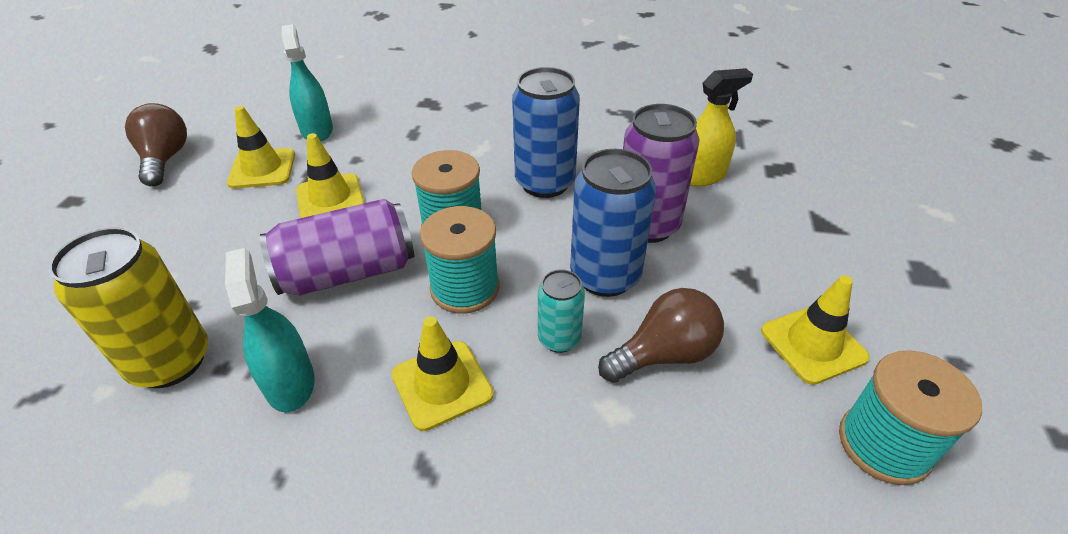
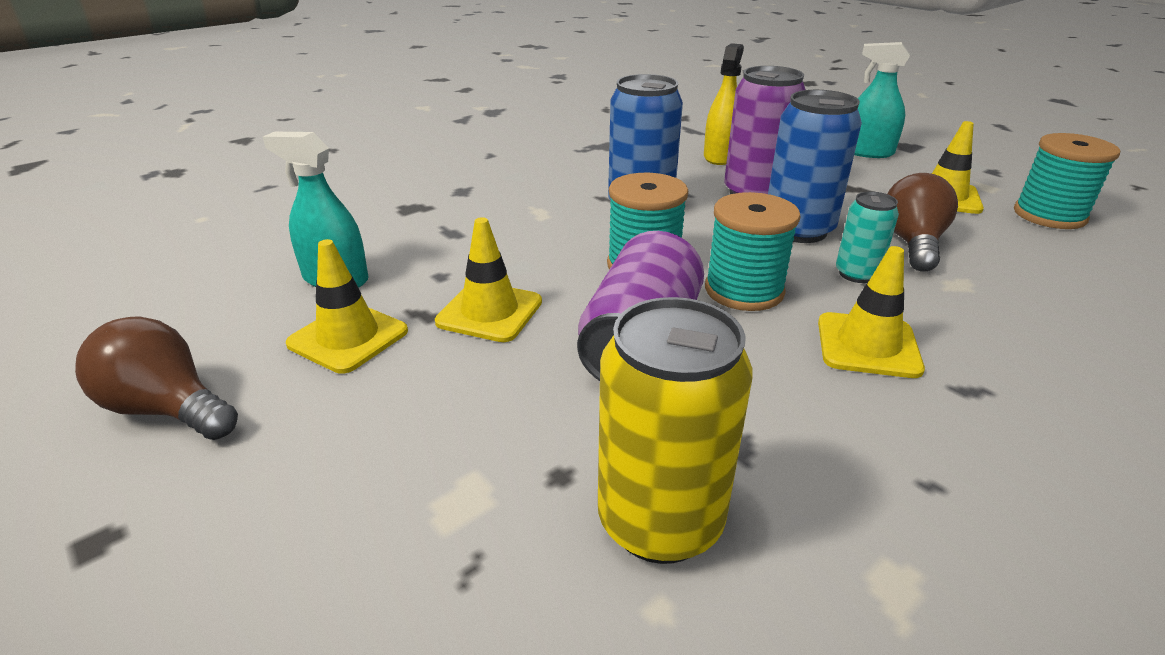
camera: 50 degrees left, 10 degrees down
(290, 383) = (788, 434): turquoise spray bottle -> turquoise spray bottle (867, 152)

